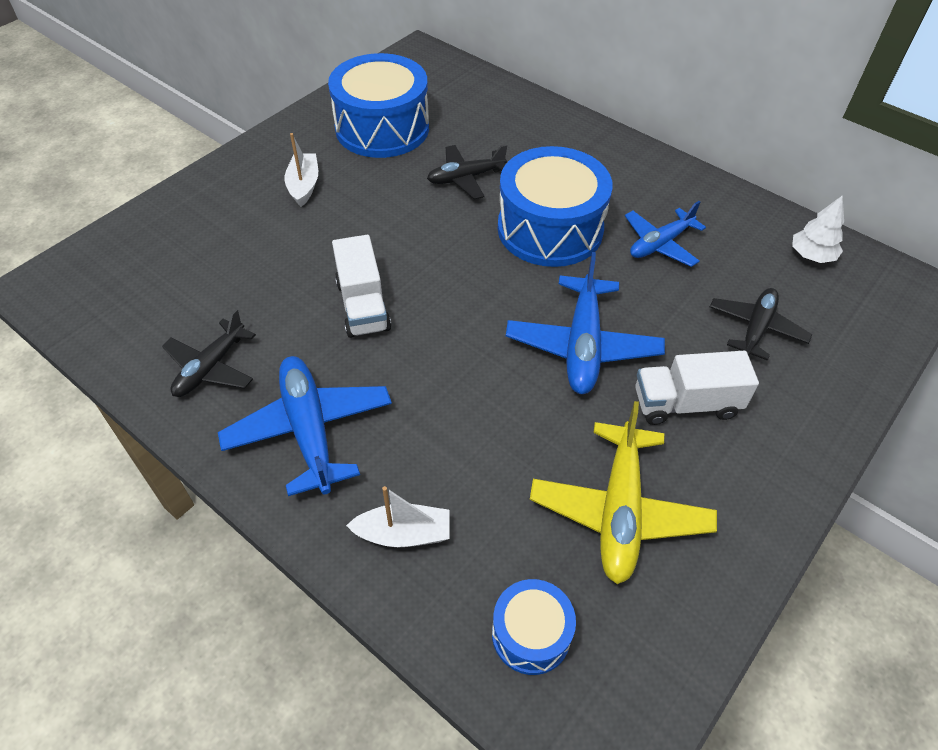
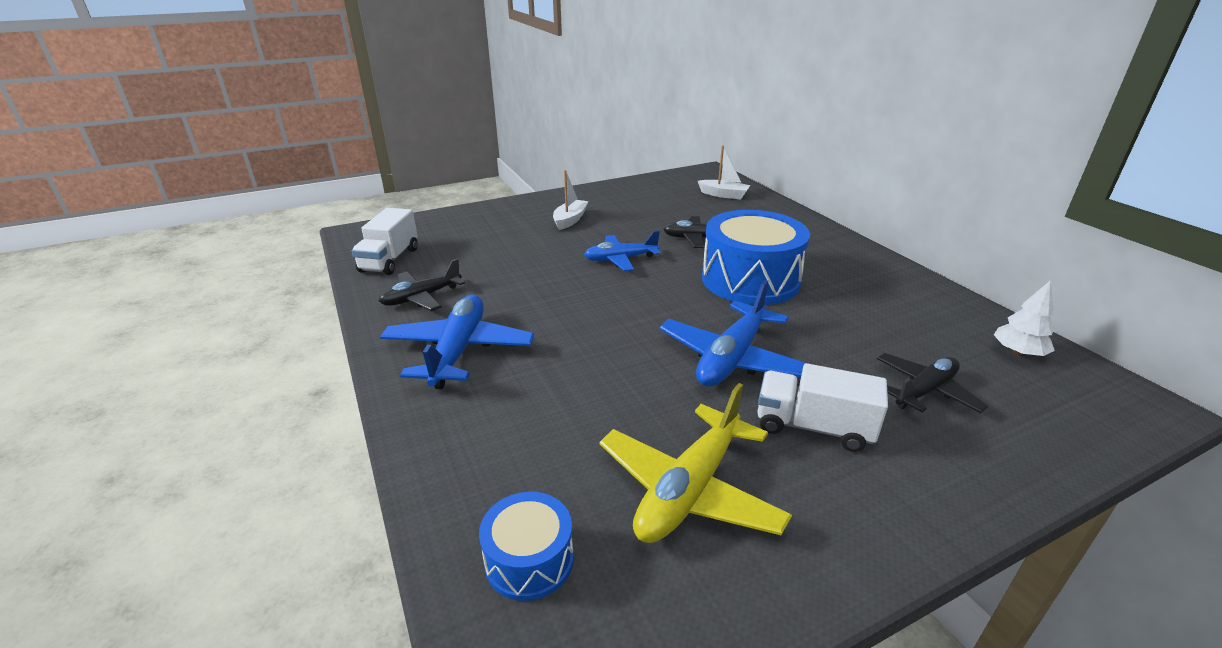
camera: 25 degrees right, 20 degrees down
(363, 306) = (560, 290): white truck -> white truck (389, 260)
(382, 128) = (651, 202): blue drum -> none
(403, 534) = (475, 440): white boat -> white boat (723, 195)
(660, 244) = (851, 310): blue plane -> blue plane (620, 259)

